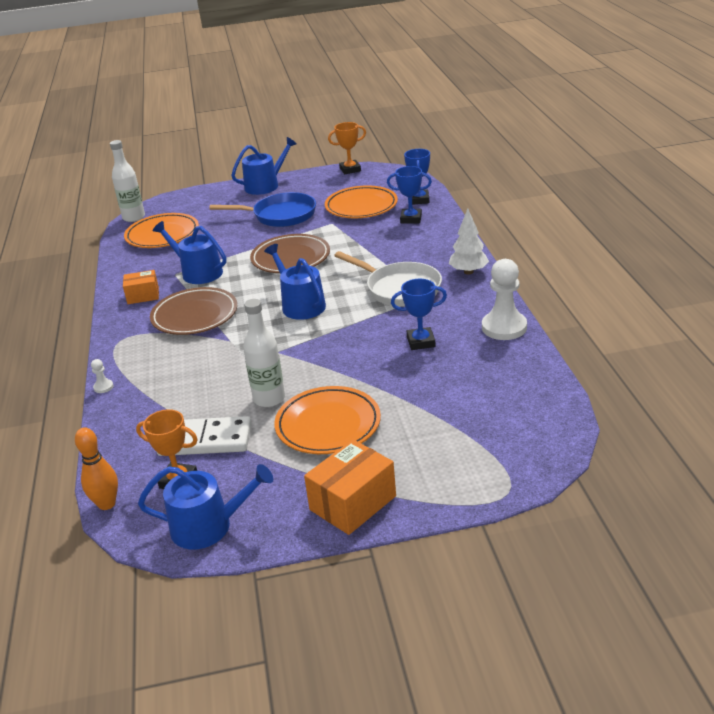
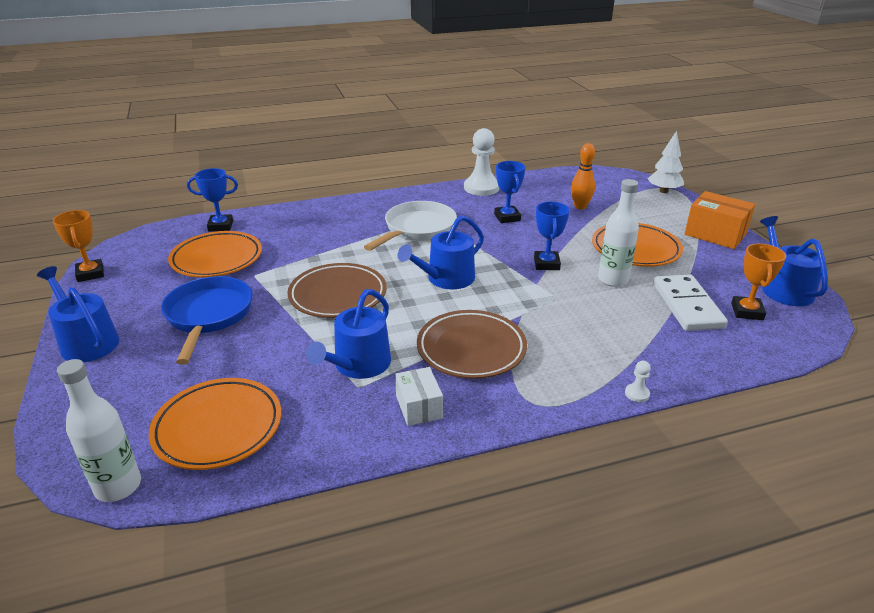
camera: 100 degrees left, 0 degrees up
(107, 504) = (804, 346): orange bowling pin -> orange bowling pin (580, 206)
(143, 296) = (419, 407): orange box -> white box
(411, 219) = (267, 229): blue trophy -> blue trophy (546, 264)
(468, 272) = (390, 200): white tree -> white tree (663, 191)

